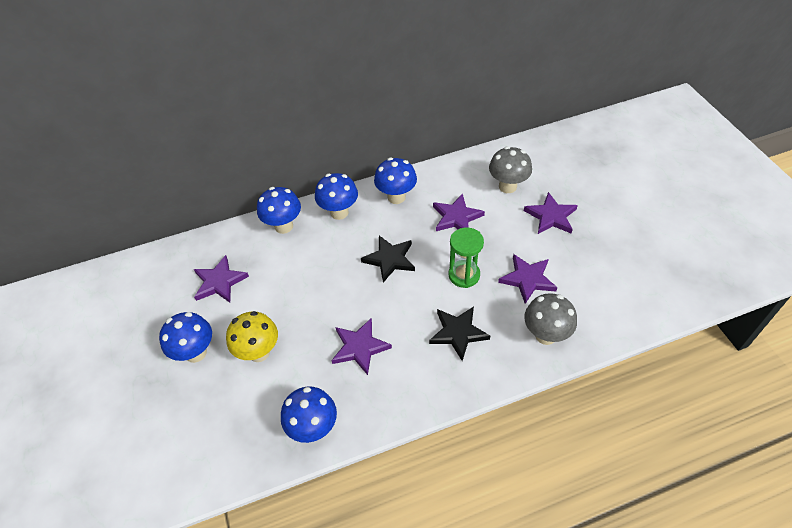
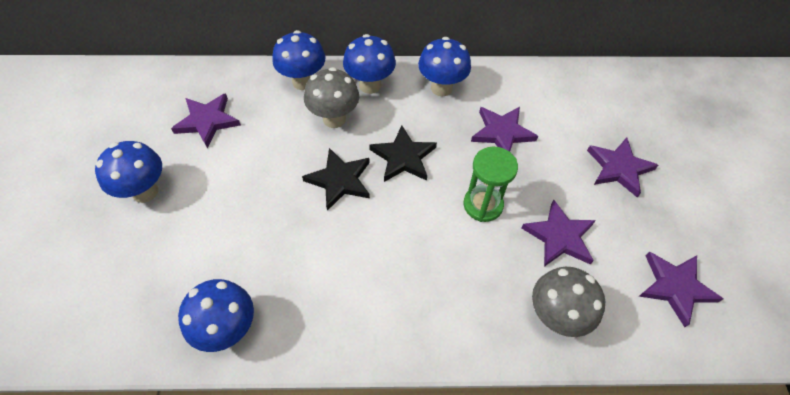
camera: 15 degrees right, 5 degrees up
(259, 352) = (211, 215): yellow mushroom -> none
(360, 347) = (324, 250): purple star -> purple star (675, 287)
(458, 333) = (446, 274): black star -> black star (339, 180)
(507, 186) = (578, 115): grey mushroom -> grey mushroom (334, 119)

